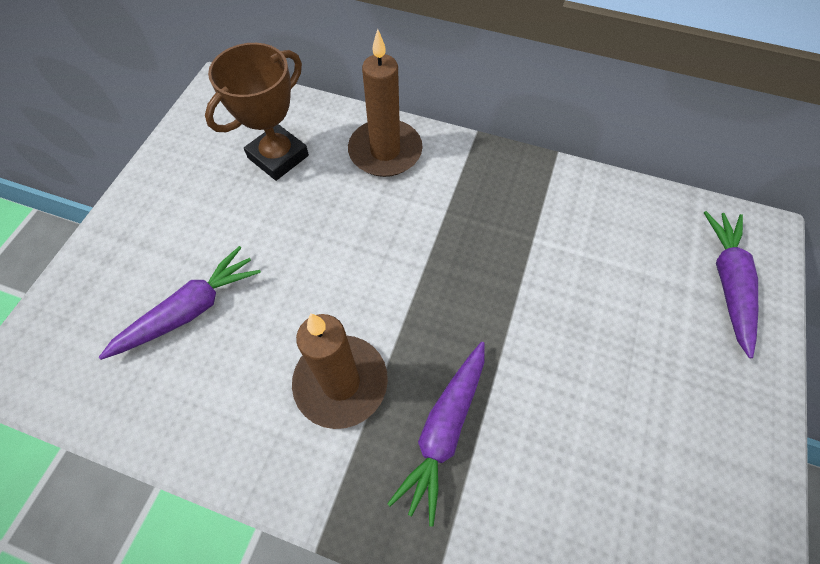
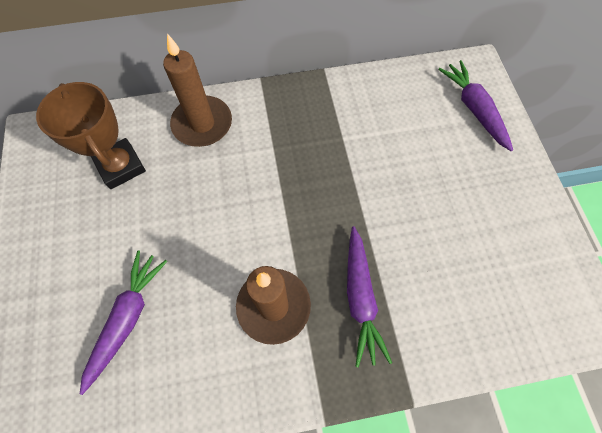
camera: 30 degrees left, 5 degrees up
(278, 157) = (121, 166): brown trophy -> brown trophy turned 45 degrees counterclockwise

